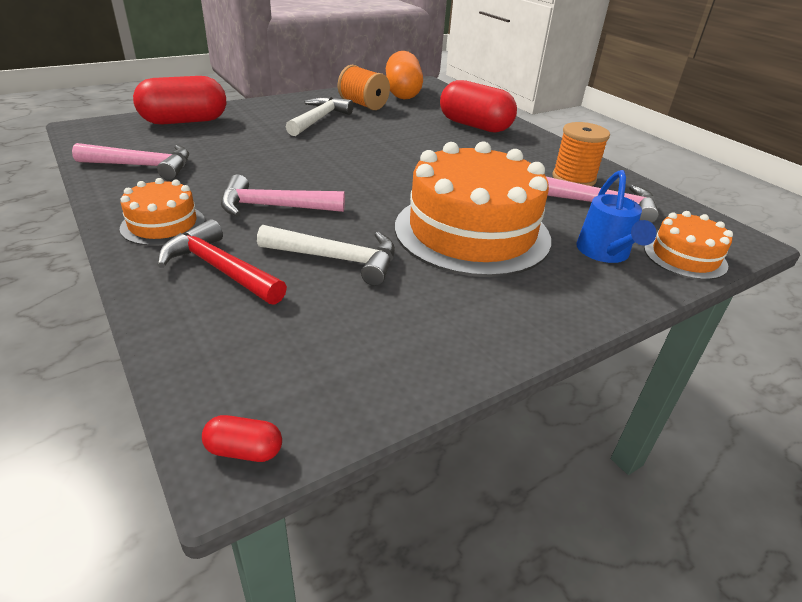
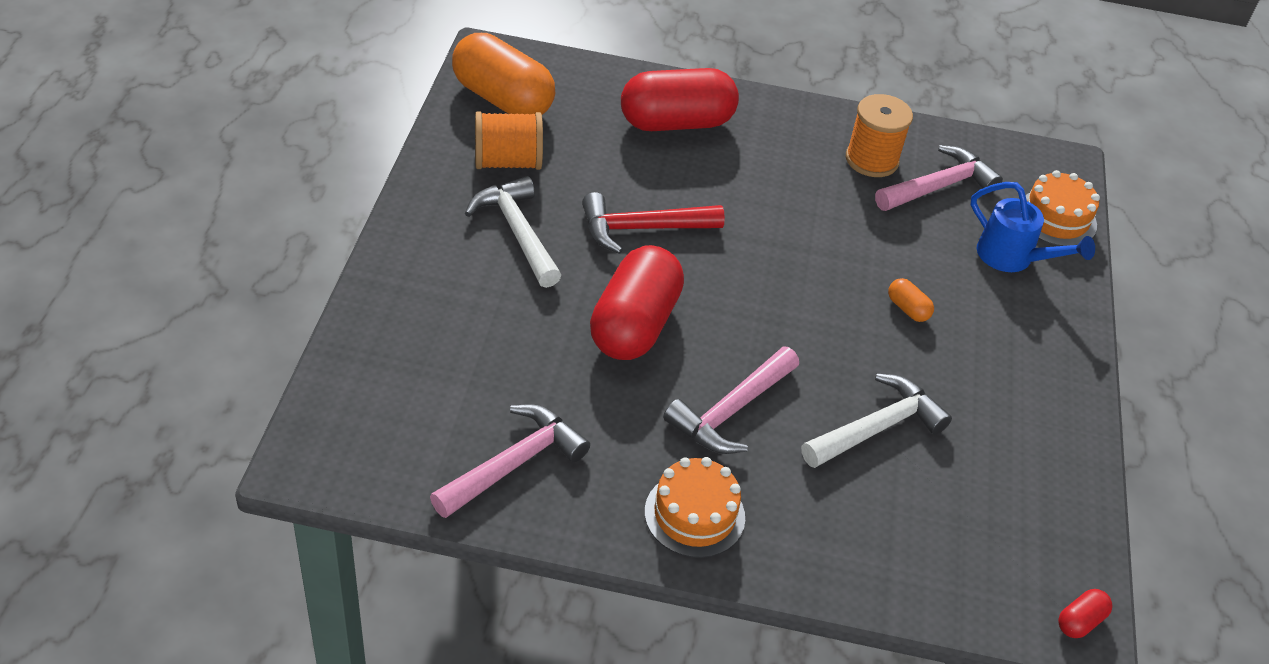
camera: 50 degrees left, 10 degrees up
(185, 121) = (389, 355): red capsule -> red capsule (634, 325)
(219, 269) = (825, 516): red hammer -> red hammer (641, 229)
(472, 232) = (907, 309): orange cake -> orange capsule

